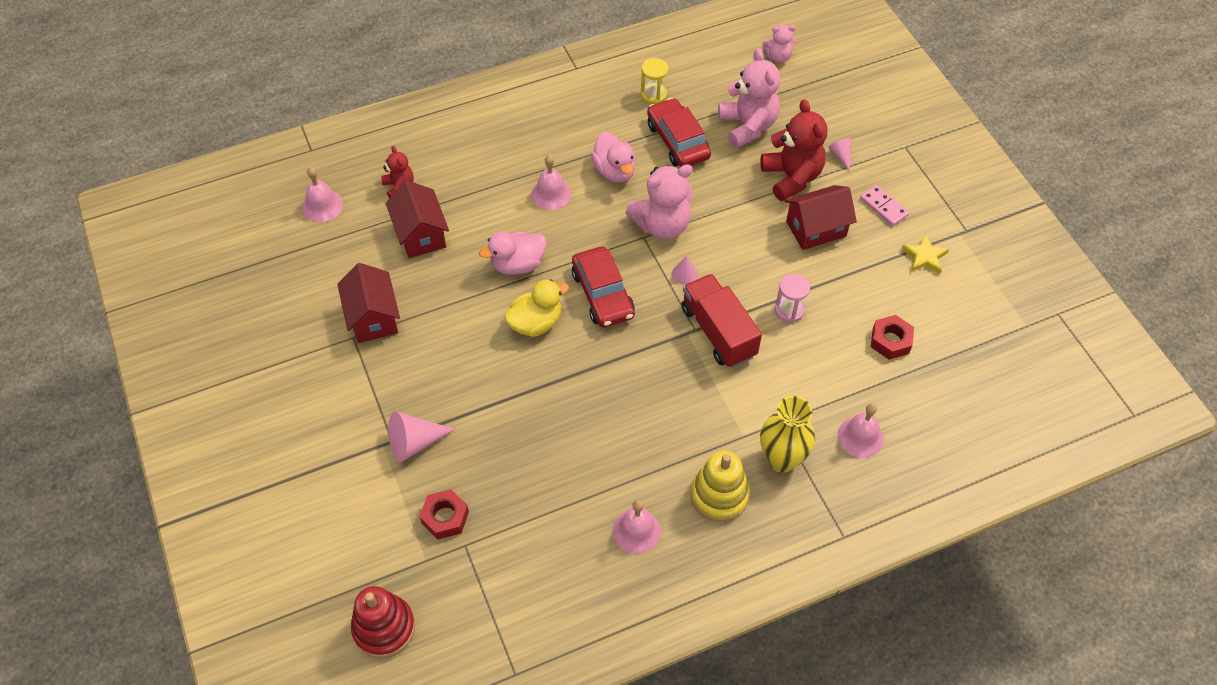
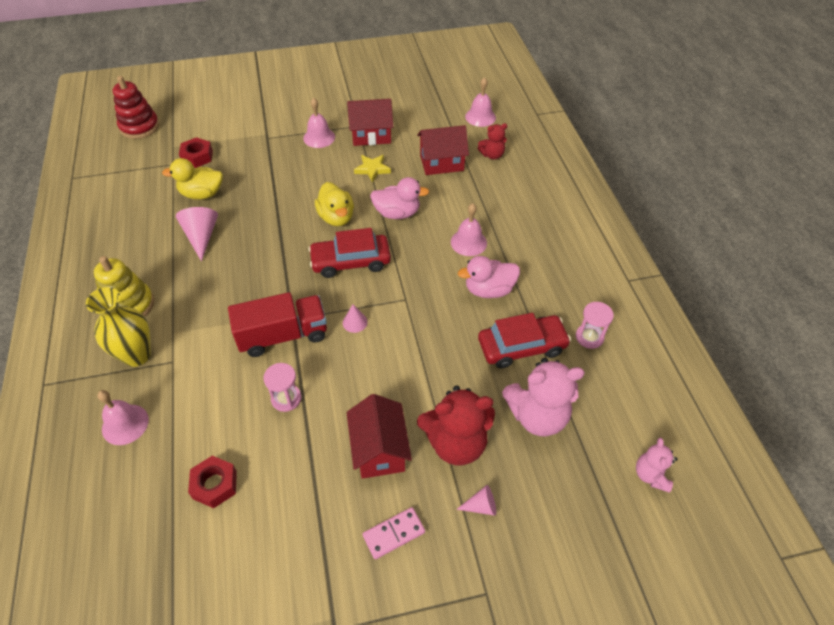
camera: 100 degrees right, 5 degrees down
(415, 442) = (260, 147): pink cone -> pink cone (201, 237)
(517, 264) = (397, 213): pink duck -> pink duck turned 105 degrees clockwise
(520, 484) = (202, 194): none -> yellow duck
(636, 530) = (130, 250): pink bell -> pink bell (319, 137)
(653, 94) = (589, 337): yellow hourglass -> pink hourglass
(662, 225) = (416, 315): pink teddy bear -> none
(924, 257) = (309, 559): yellow star -> yellow star (372, 169)

